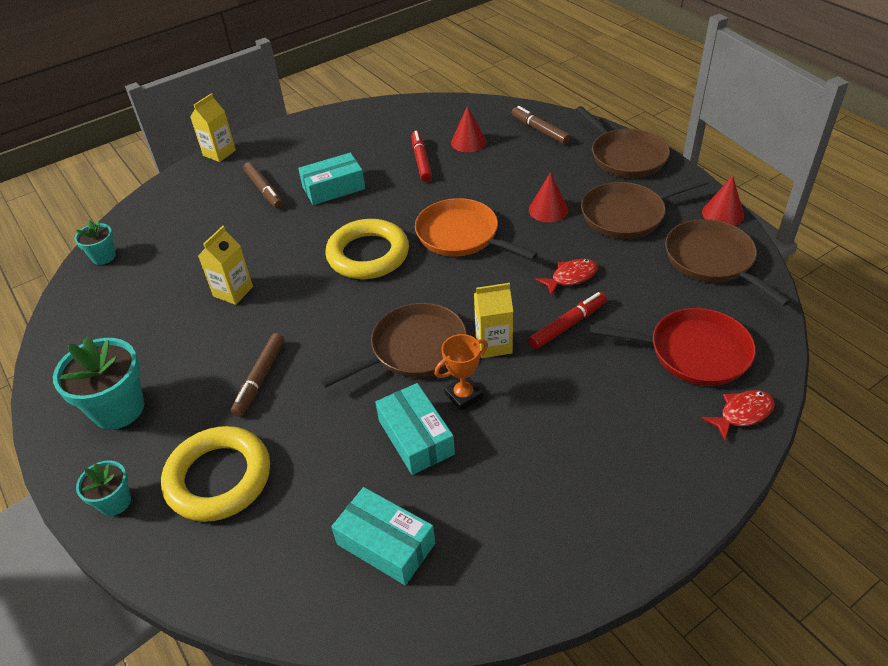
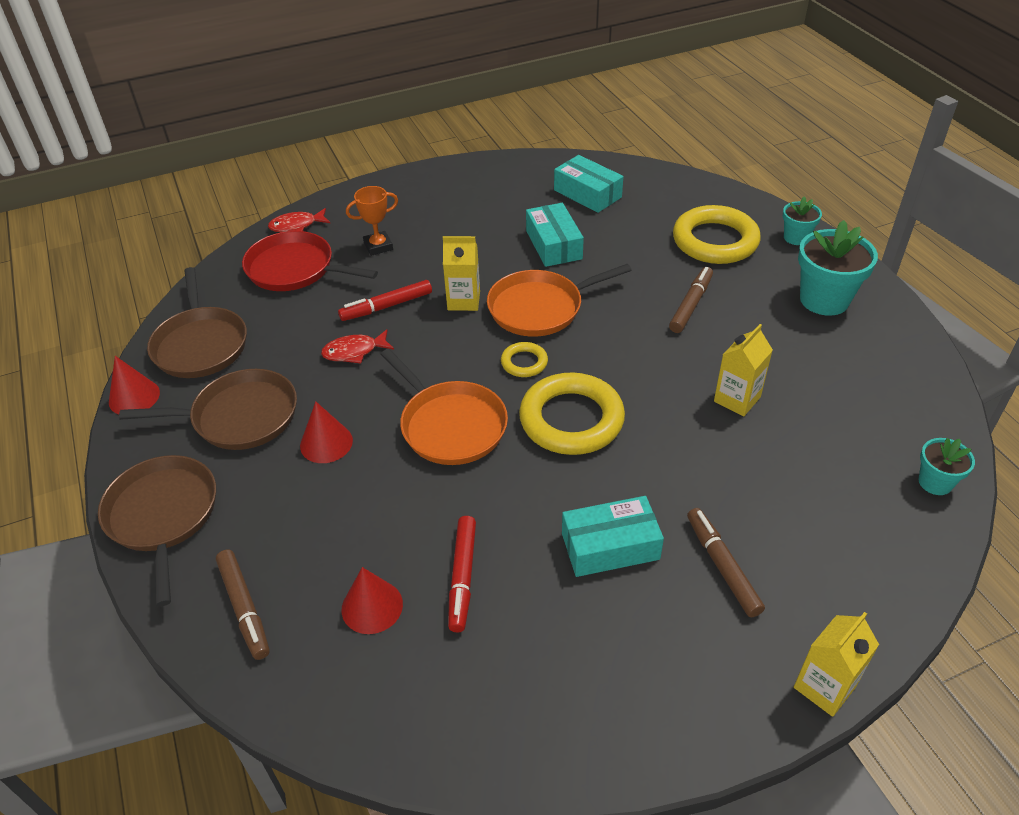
camera: 170 degrees left, 0 degrees up
(414, 349) = (540, 308): brown pan -> orange pan
(416, 292) = (524, 362): none -> yellow ring
(463, 395) = (506, 266): orange trophy -> orange trophy (378, 246)

